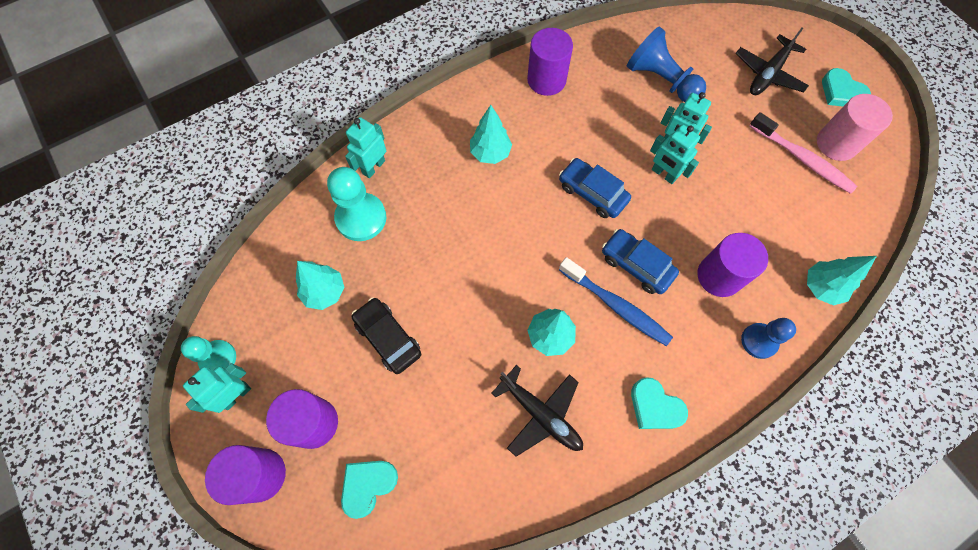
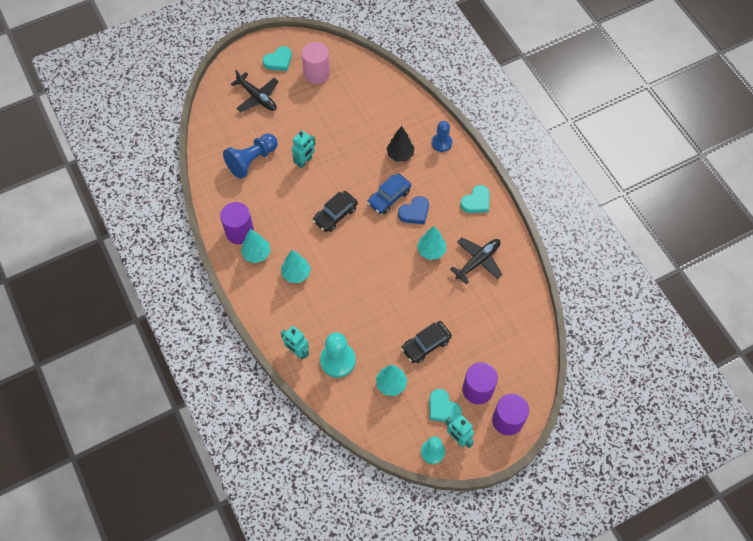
camera: 85 degrees left, 5 degrees down
(368, 485) = (515, 358): turquoise heart -> turquoise heart (443, 408)
(592, 193) = (335, 215): blue car -> black car
(616, 306) = (414, 212): blue toothbrush -> blue heart
(663, 174) = (326, 171): turquoise robot -> none
(719, 276) = (400, 154): purple cylinder -> black tree
(802, 159) = (325, 94): pink toothbrush -> none
(821, 287) = (412, 105): turquoise tree -> turquoise tree (256, 254)

